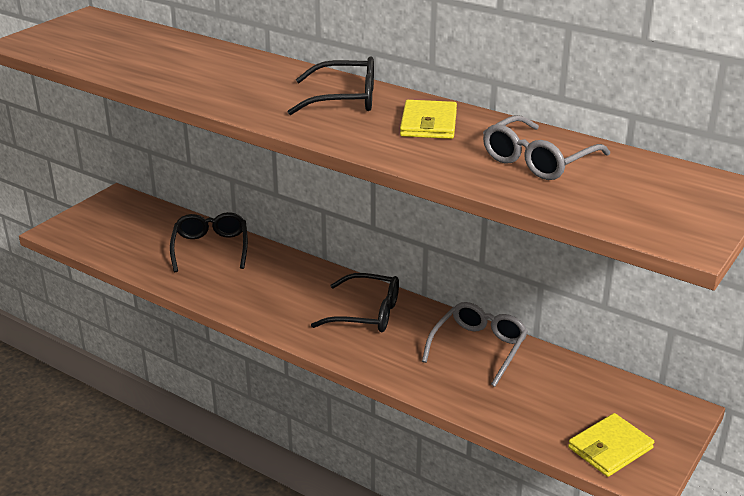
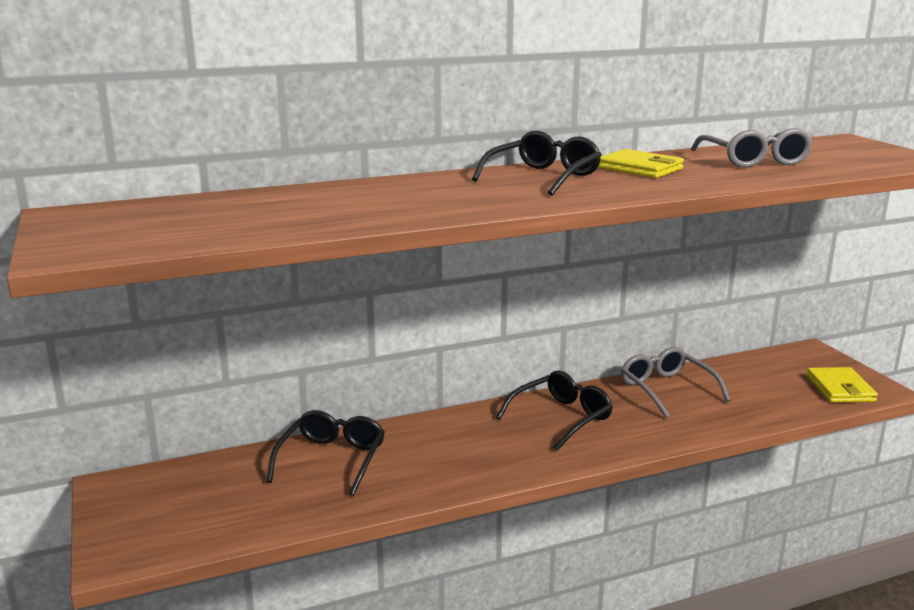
camera: 55 degrees left, 10 degrees down
(210, 248) = (331, 460): black glasses -> black glasses turned 75 degrees clockwise

